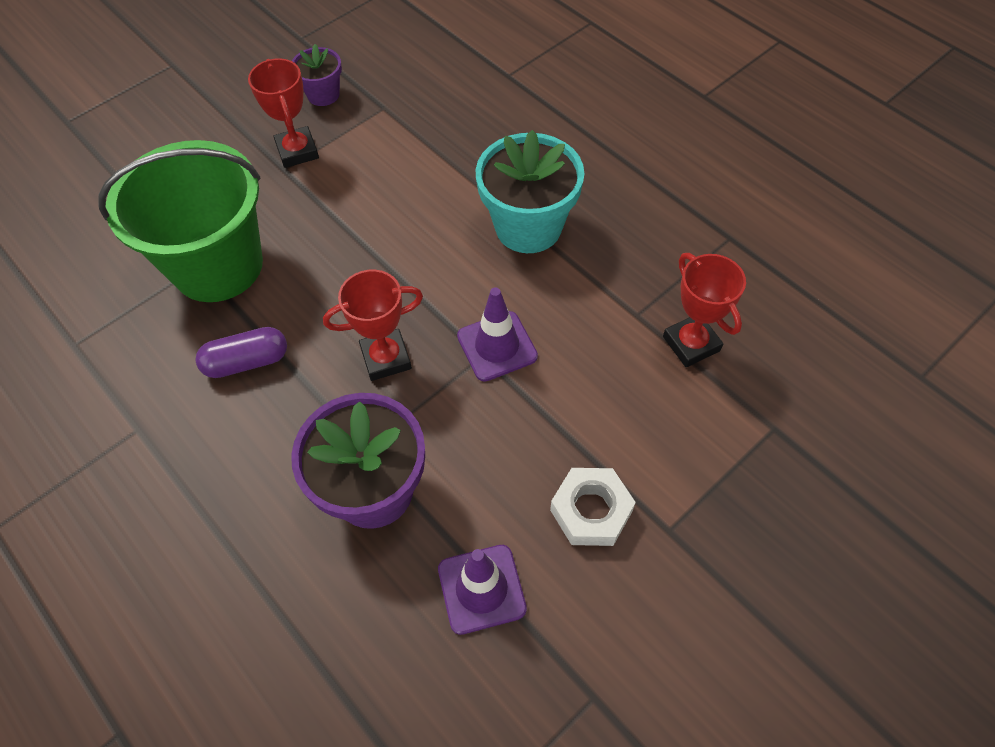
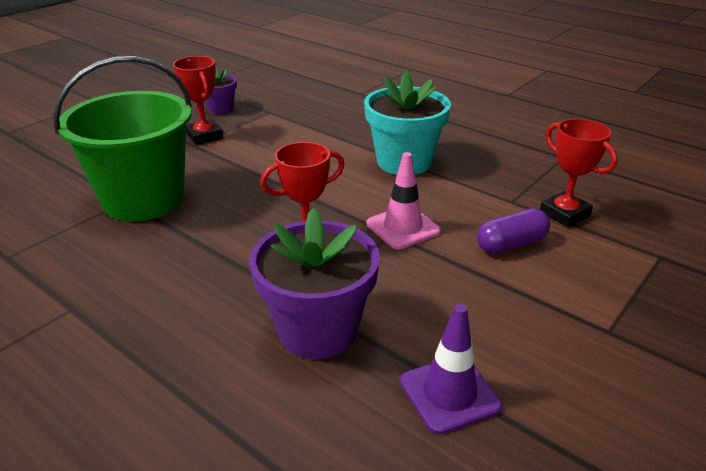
camera: 10 degrees left, 25 degrees down
(247, 361) = (177, 254): purple capsule -> purple capsule (511, 244)
(497, 346) = (403, 227): purple traffic cone -> pink traffic cone
(591, 511) = (531, 324): white nut -> none

